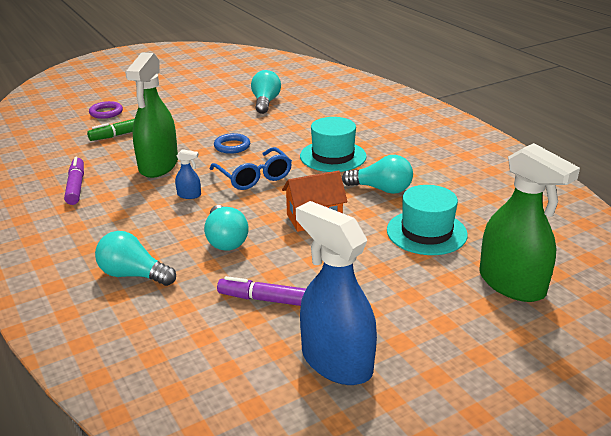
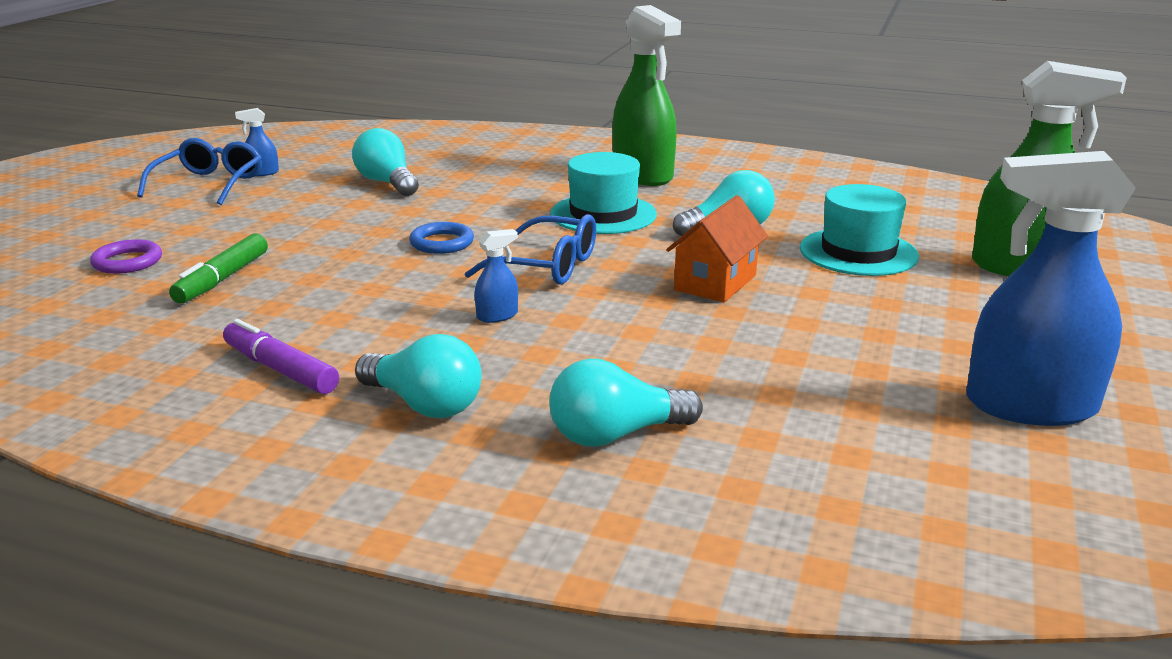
camera: 40 degrees left, 5 degrees down
(158, 166) = (373, 299): green spray bottle -> green spray bottle (643, 175)
(194, 80) = (210, 184): none -> blue glasses
(223, 80) = (262, 173): none -> blue spray bottle
(225, 240) = (656, 345): turquoise light bulb -> turquoise light bulb (424, 405)
(267, 300) = (838, 383): purple marker -> none

